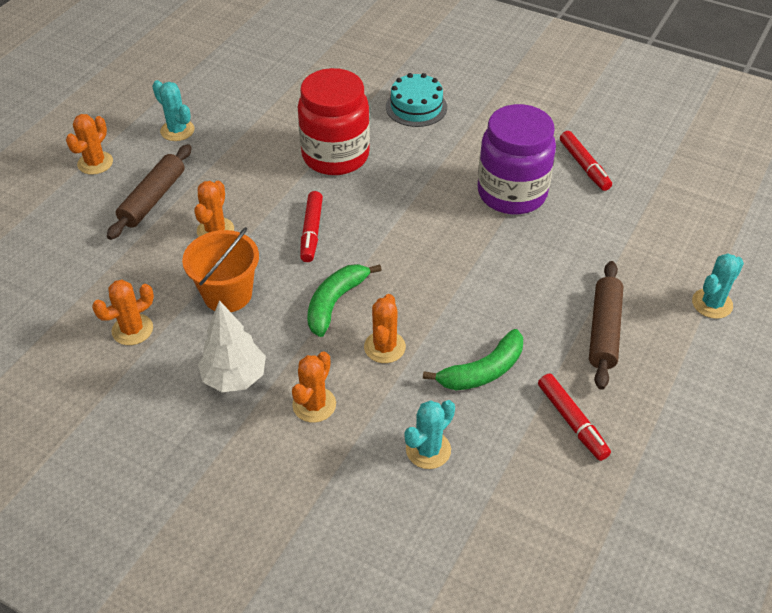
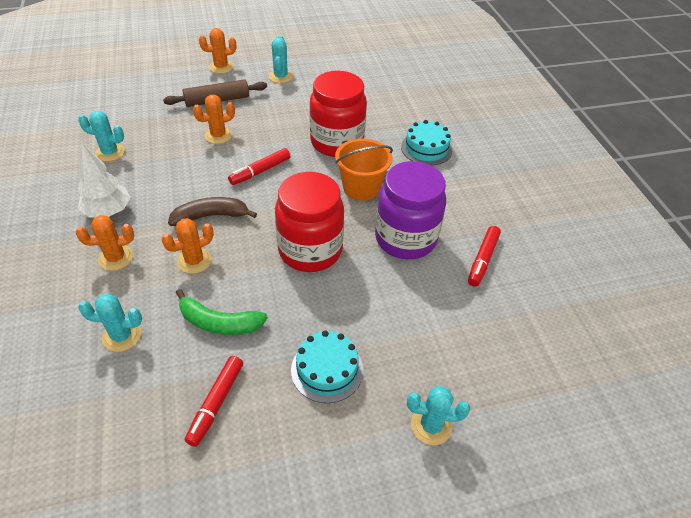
camera: 45 degrees right, 0 degrees up
(132, 330) = (110, 152): orange cactus -> turquoise cactus
(227, 294) = (172, 170): orange bucket -> orange bucket (361, 188)
(335, 302) = (211, 216): green banana -> brown banana
(459, 261) = (310, 250): none -> red jar
(604, 330) = (327, 370): brown rolling pin -> turquoise cake

